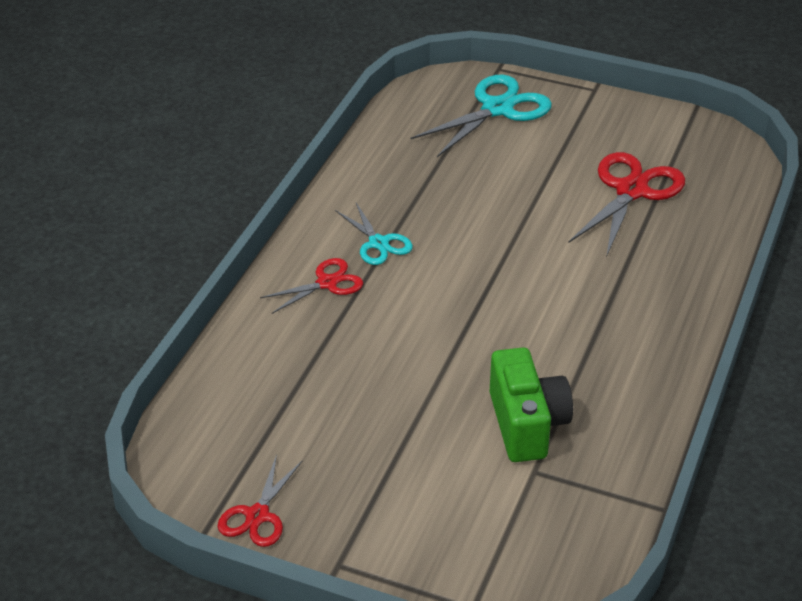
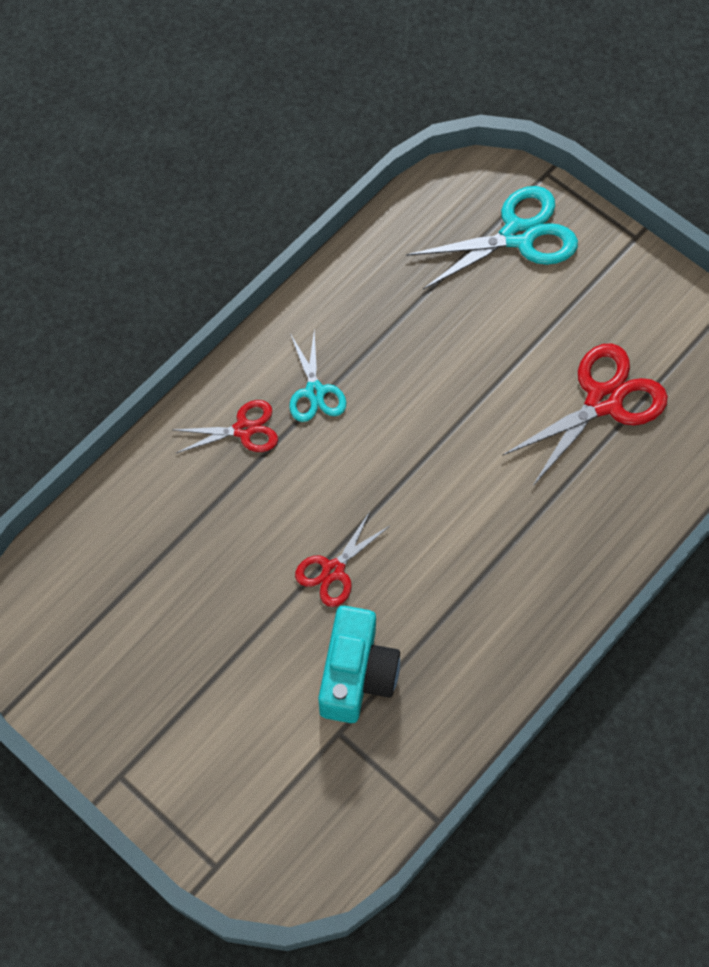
camera: 20 degrees right, 25 degrees up
(257, 516) = (71, 696): red scissors -> red scissors (333, 571)
(527, 424) = (357, 674): green camera -> turquoise camera

